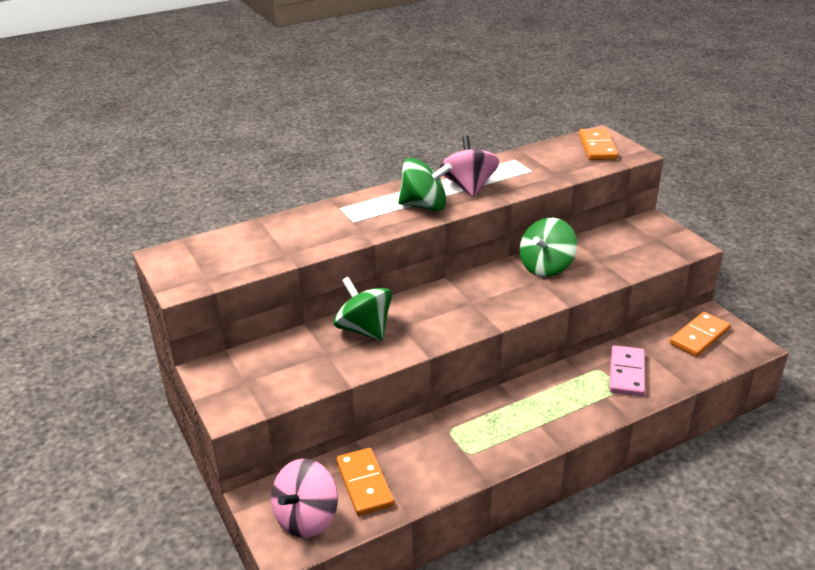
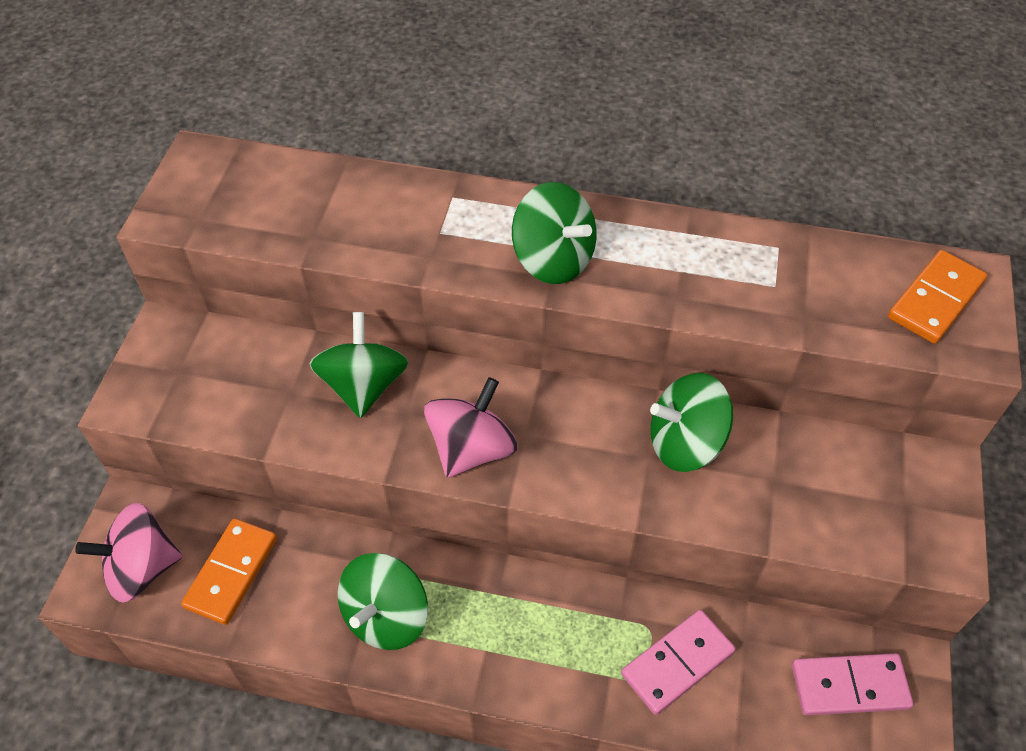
camera: 40 degrees right, 20 degrees up
(468, 187) = (649, 262): pink spinning top -> pink spinning top (472, 449)
(474, 445) = (386, 616): none -> green spinning top
(699, 336) = (849, 686): orange domino -> pink domino

